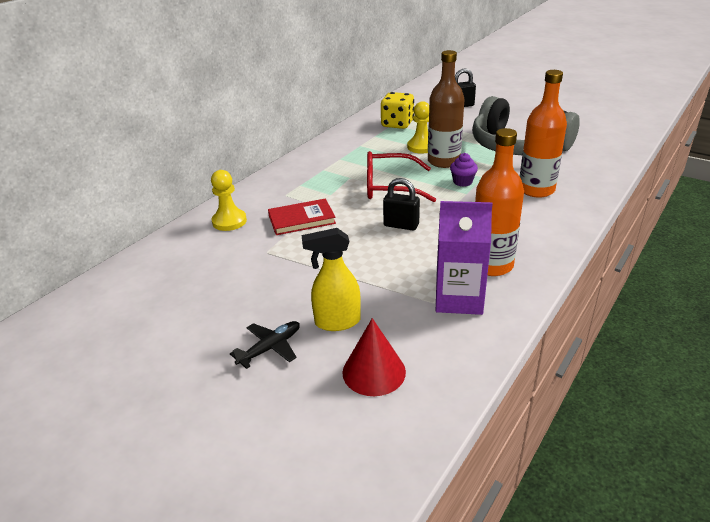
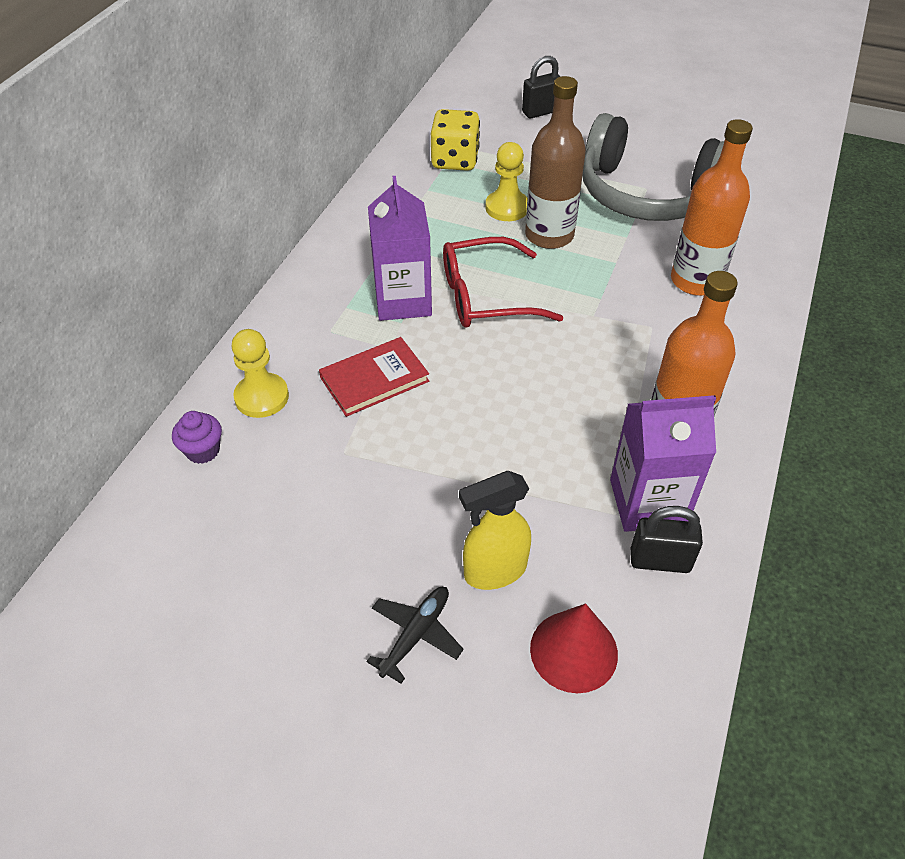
camera: 15 degrees left, 15 degrees up
(336, 185) = (403, 301): none -> purple carton
(401, 225) = (526, 373): black padlock -> black padlock (660, 560)
(462, 182) = (589, 275): purple cupcake -> purple cupcake (203, 450)

